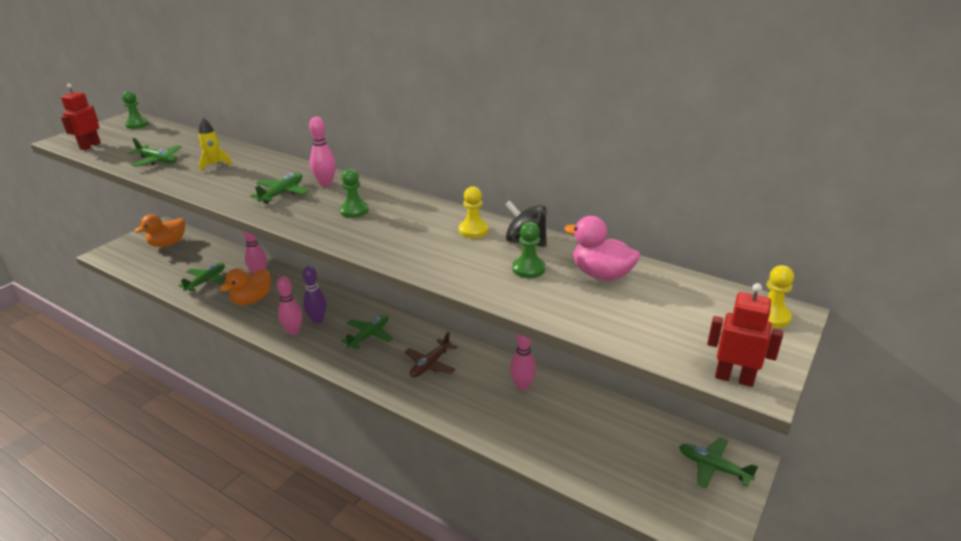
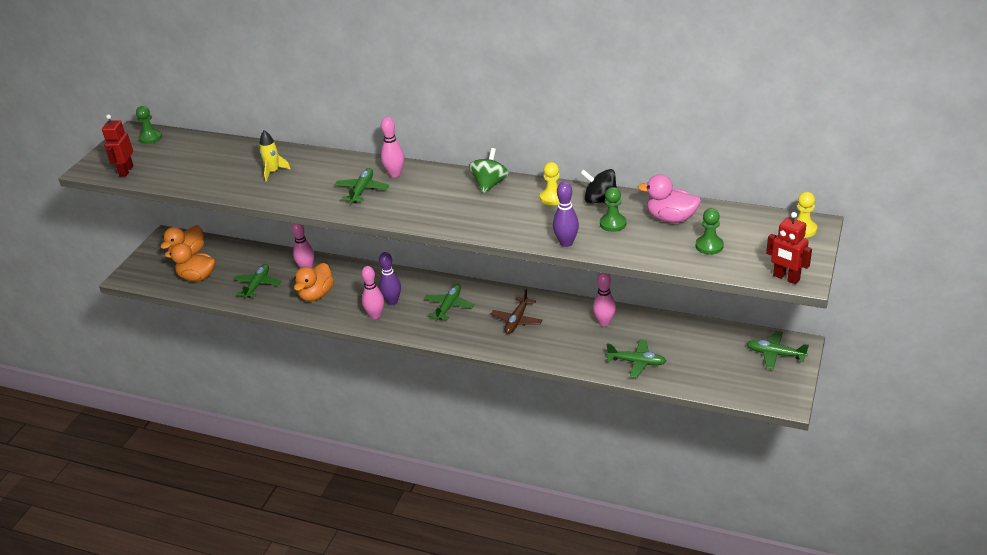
camera: 10 degrees left, 5 degrees up
(158, 161) = (212, 176): green plane -> green plane (637, 362)
(161, 264) = (197, 277): none -> orange duck
(354, 211) = (439, 197): green pawn -> green pawn (709, 246)
(414, 207) = (489, 184): none -> green spinning top
(462, 281) = (566, 243): none -> purple bowling pin
(734, 378) = (786, 278): red robot -> red robot turned 150 degrees counterclockwise

